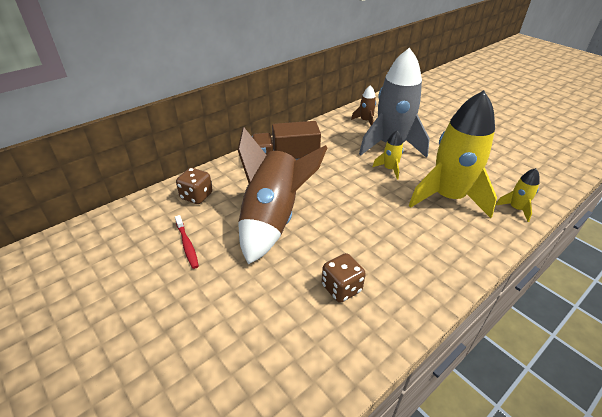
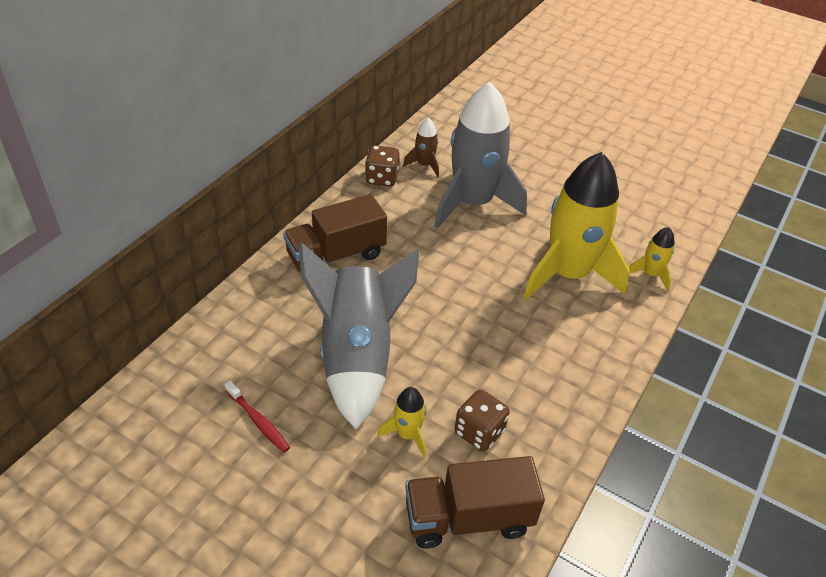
camera: 20 degrees left, 5 degrees up
(196, 196) = (234, 343): brown dice -> brown dice (382, 178)
(272, 219) = (357, 356): brown rocket -> grey rocket
(308, 350) = (468, 518): none -> brown truck
(389, 169) = (483, 244): yellow rocket -> yellow rocket (407, 434)

